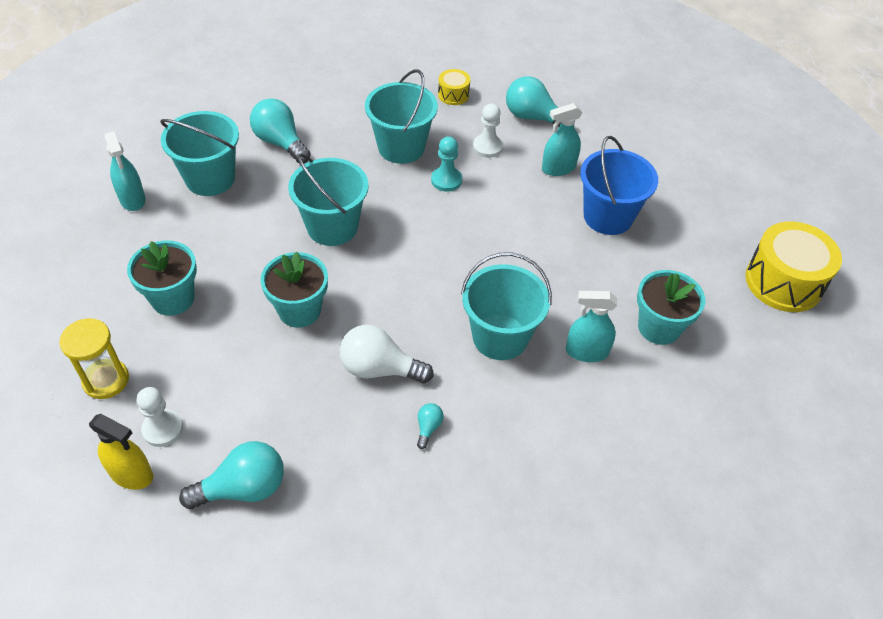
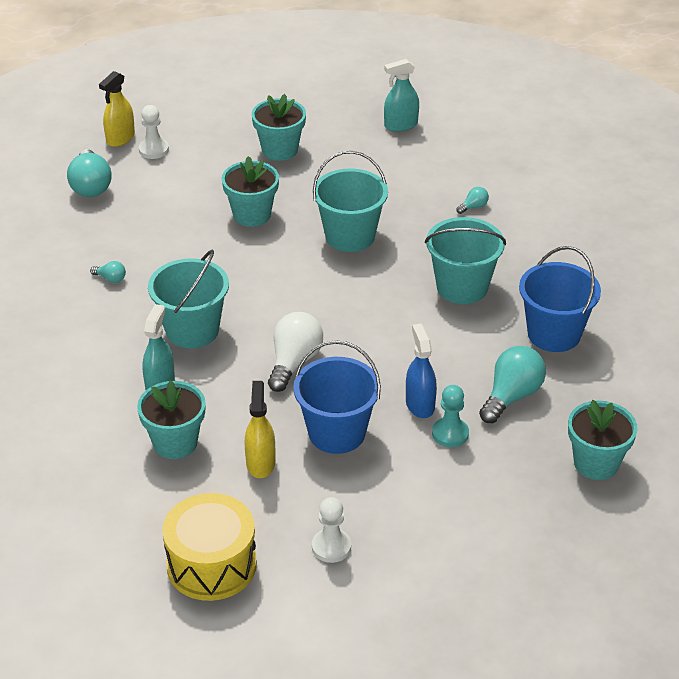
camera: 100 degrees right, 10 degrees down
(106, 380) = (205, 123): yellow hourglass -> none
(210, 178) = (424, 165): turquoise bucket -> none
(280, 142) = (473, 207): turquoise light bulb -> turquoise light bulb, size x0.47
(380, 369) = (177, 256): white light bulb -> white light bulb (294, 362)
(446, 180) = (407, 315): turquoise pawn -> turquoise pawn (450, 434)
(453, 95) = (554, 334): yellow drum -> blue bucket
(487, 147) = (459, 352): white pawn -> white pawn (331, 547)
(558, 168) = (420, 404): turquoise spray bottle -> blue spray bottle
(591, 76) = (596, 463): none -> turquoise flower pot
(661, 263) = (260, 463): none -> yellow spray bottle

